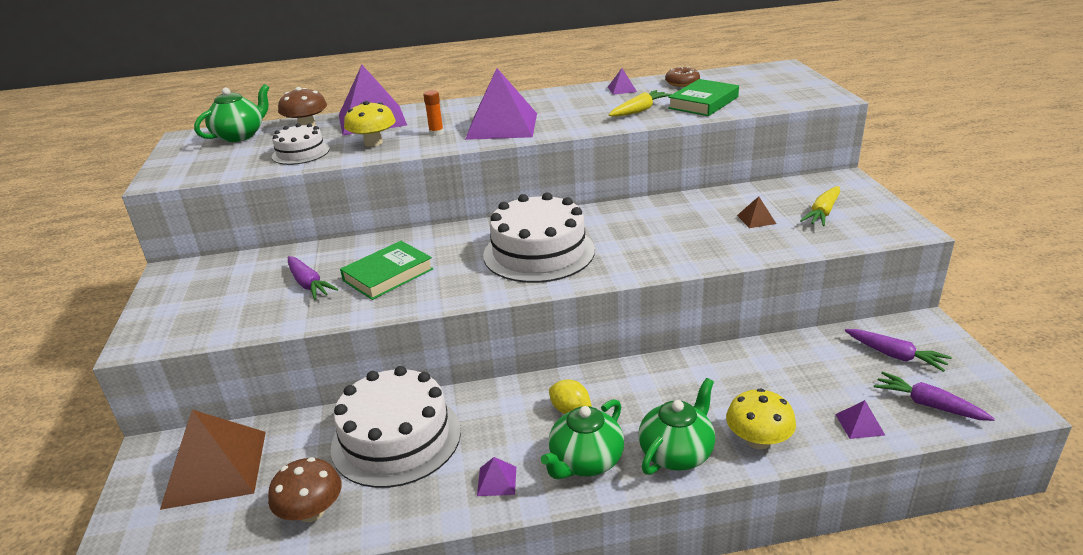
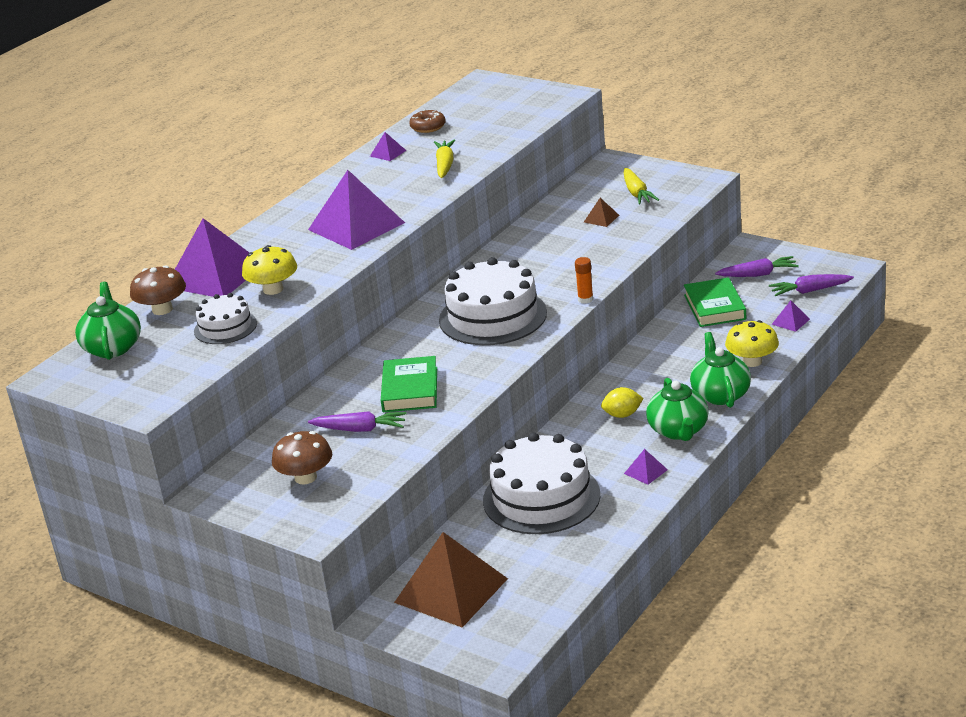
camera: 45 degrees left, 0 degrees up
(311, 511) = (565, 557): brown mushroom -> brown mushroom (305, 477)
(436, 133) = (311, 257): orange glue stick -> orange glue stick (585, 299)
(703, 103) = (482, 137): green book -> green book (714, 307)

